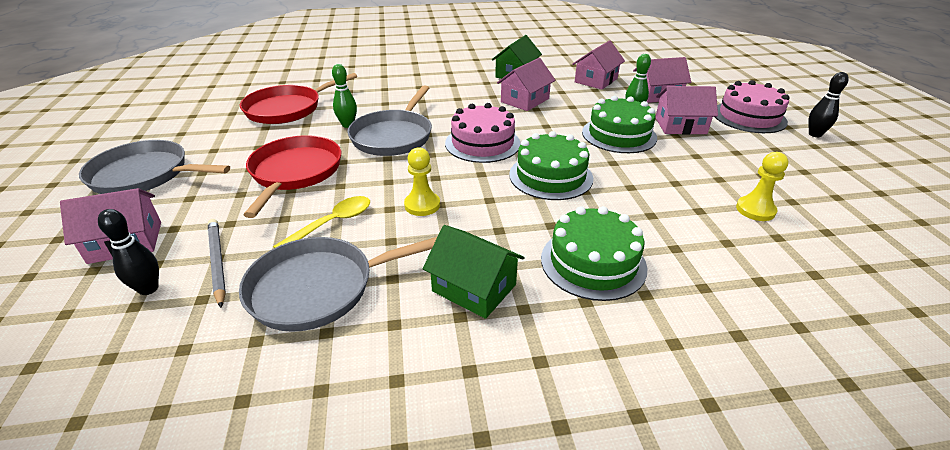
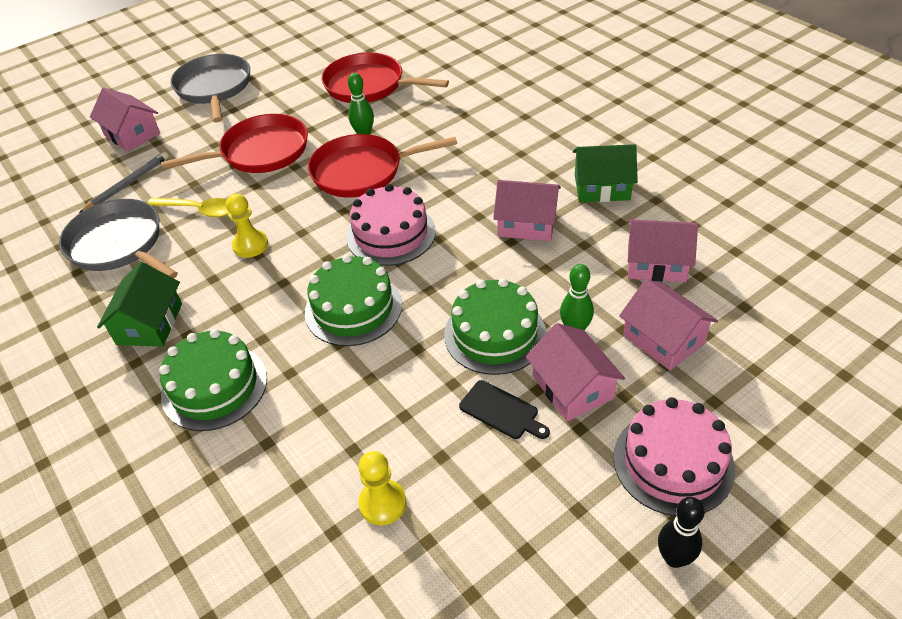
camera: 65 degrees right, 10 degrees up
(148, 289) = (90, 174): black bowling pin -> none
(393, 136) = (362, 171): grey pan -> red pan
(689, 150) = (501, 411): none -> black cutting board

